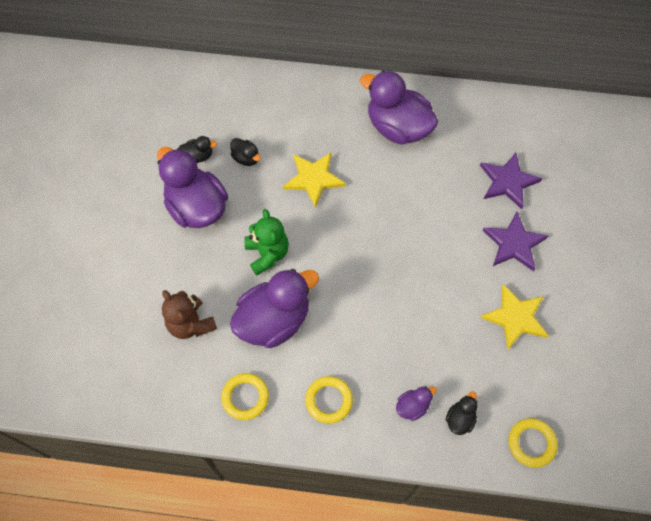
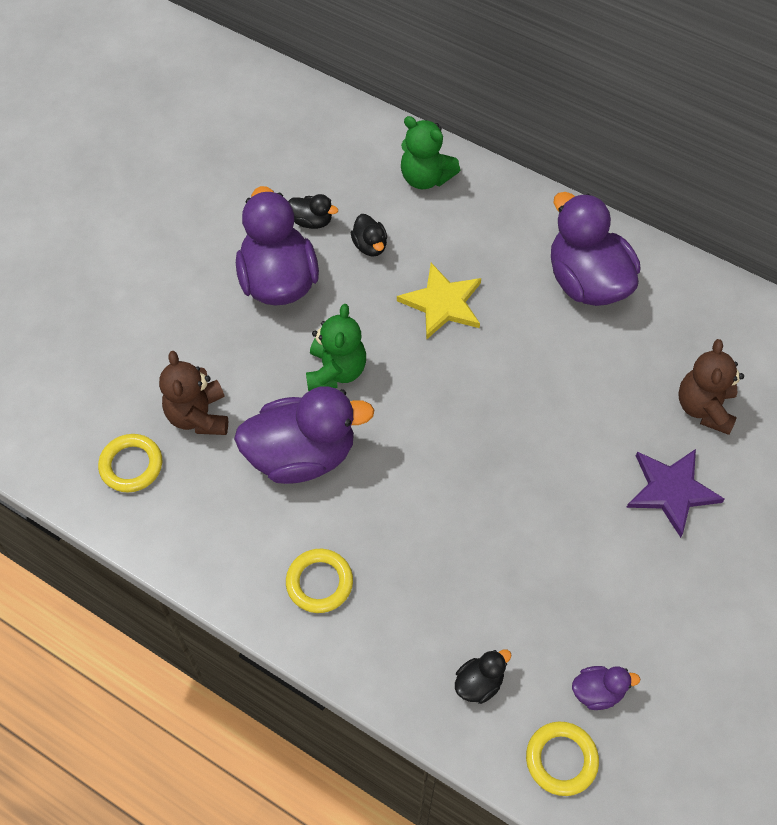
camera: 25 degrees right, 5 degrees down
(245, 397) = (218, 532): yellow ring -> yellow ring (131, 465)
(259, 96) = (425, 178): none -> green teddy bear
(412, 406) = (424, 638): purple duck -> purple duck (597, 692)
(508, 182) = (704, 408): purple star -> brown teddy bear
(515, 318) = (623, 587): yellow star -> none

